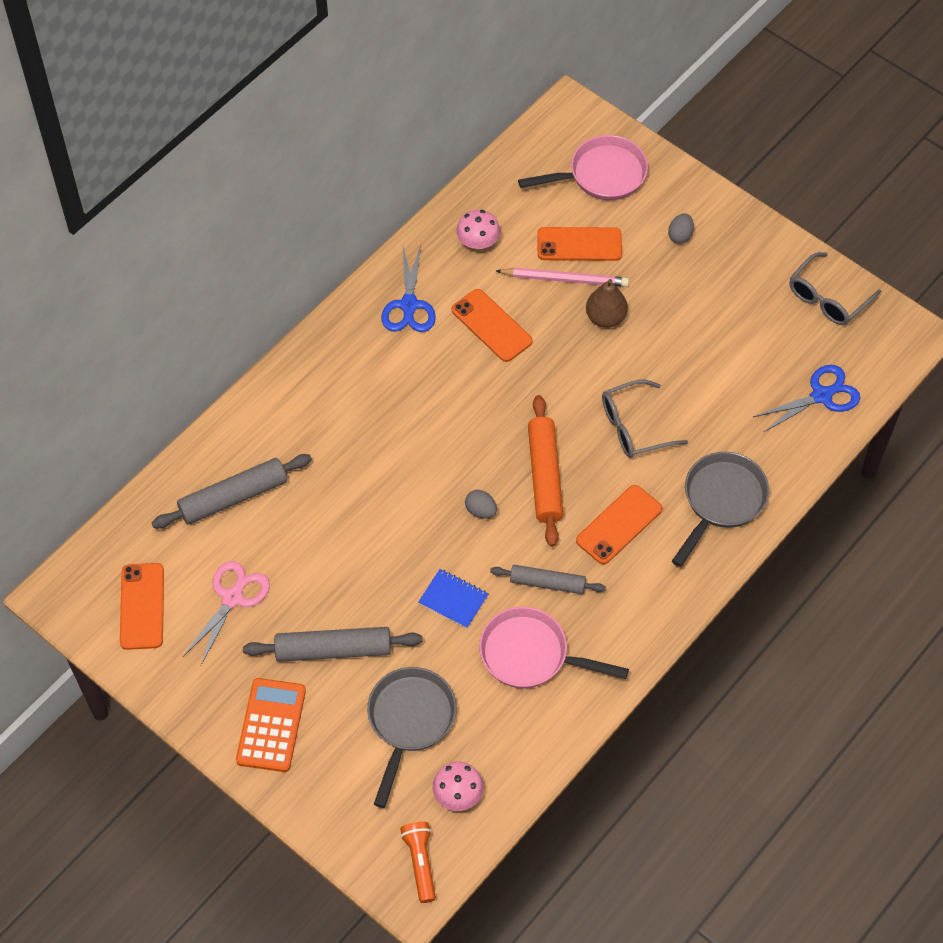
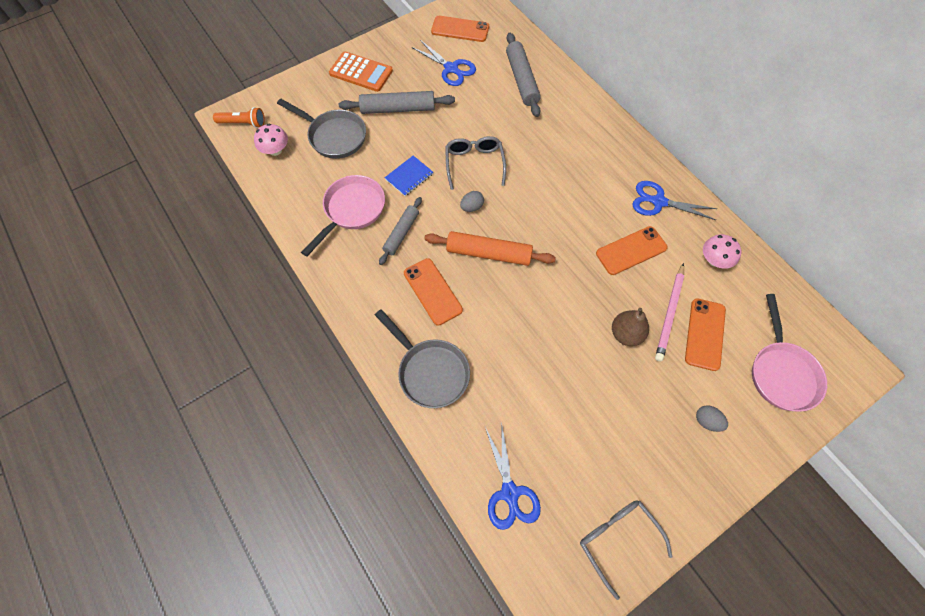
camera: 105 degrees right, 5 degrees up
(232, 598) = (451, 68): pink scissors -> blue scissors
(333, 650) = (397, 109): grey rolling pin -> grey rolling pin turned 75 degrees clockwise
(633, 427) = (515, 326): grey glasses -> grey glasses (474, 163)

